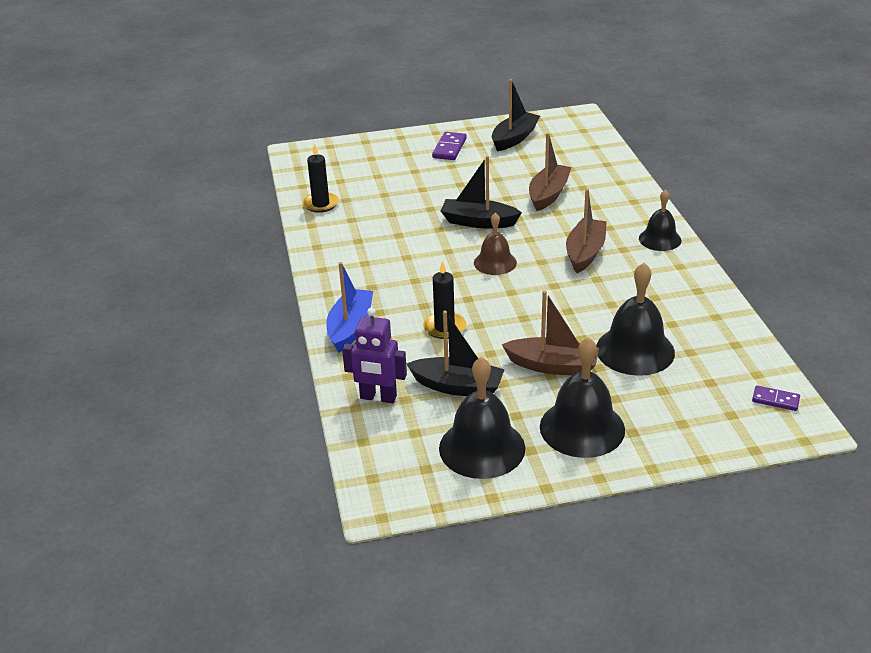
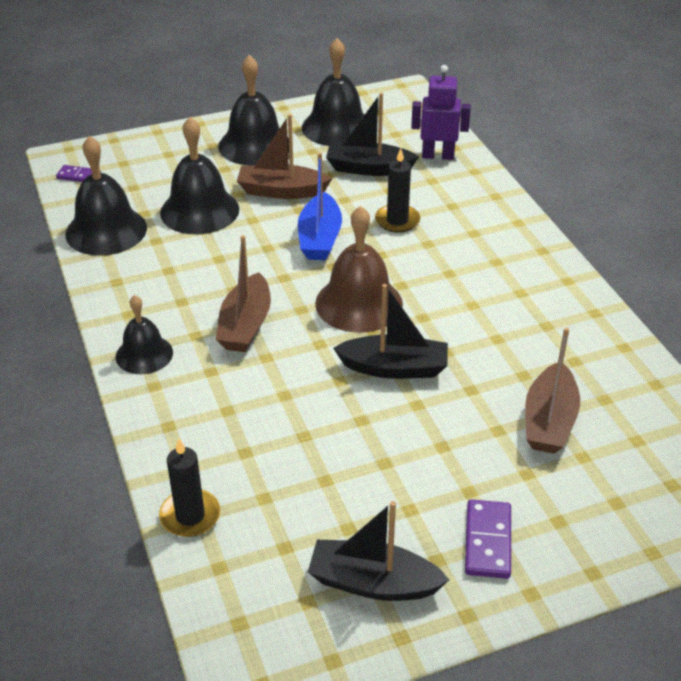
camera: 170 degrees right, 5 degrees up
(321, 204) = (636, 386): black candle -> black candle (190, 516)
(350, 328) = (495, 214): blue boat -> blue boat (319, 238)
(495, 262) = (359, 303): brown bell -> brown bell, size x1.61
(514, 138) = (373, 583): black boat -> black boat turned 75 degrees clockwise
(548, 194) = (298, 431): brown boat -> brown boat (549, 421)
(722, 336) = (106, 230): none -> black bell

